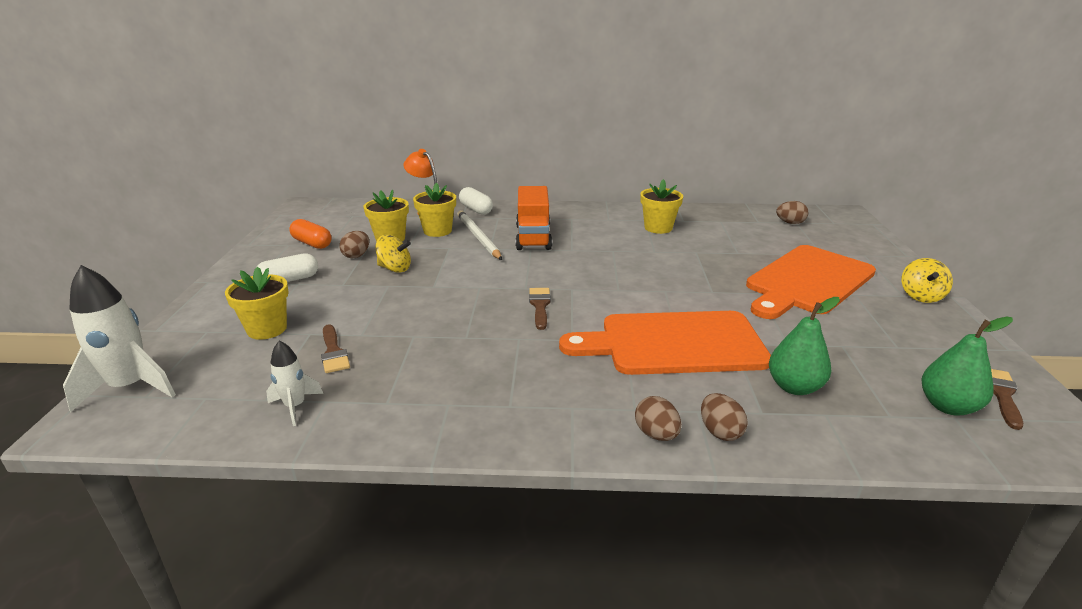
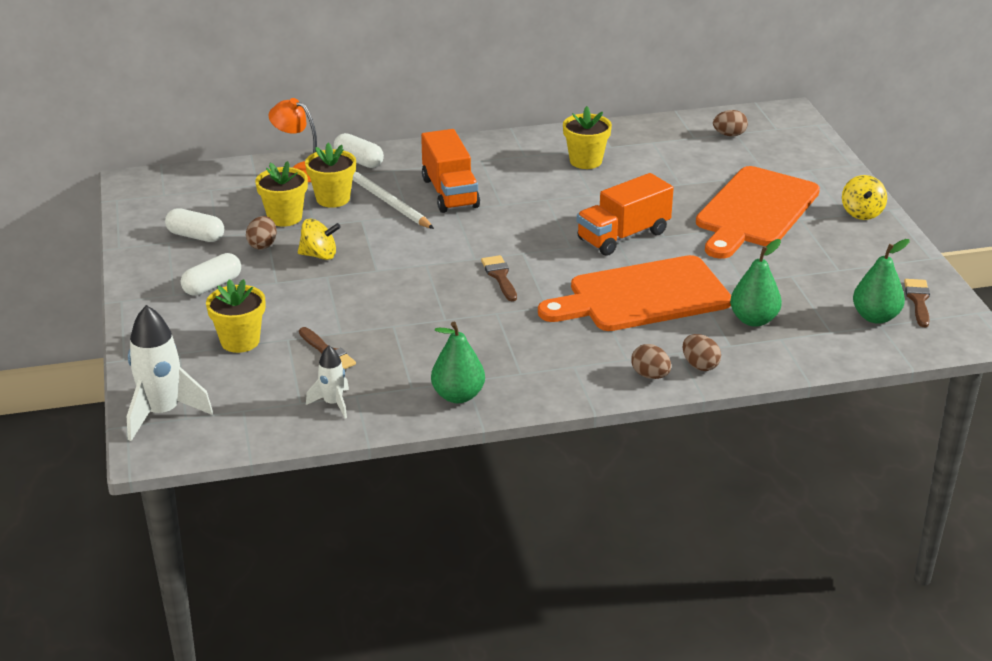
camera: 15 degrees left, 5 degrees up
(312, 243) = (196, 236): orange capsule -> white capsule
(428, 421) = (458, 396): none -> green pear
(672, 287) = (623, 236): none -> orange truck

